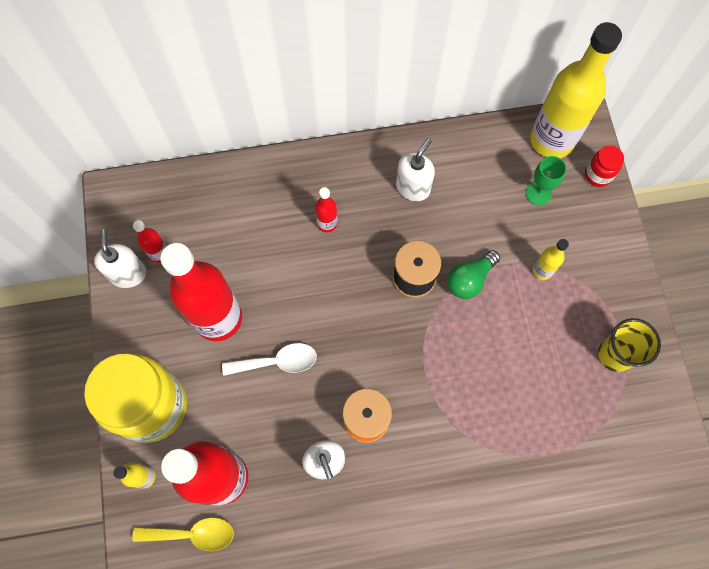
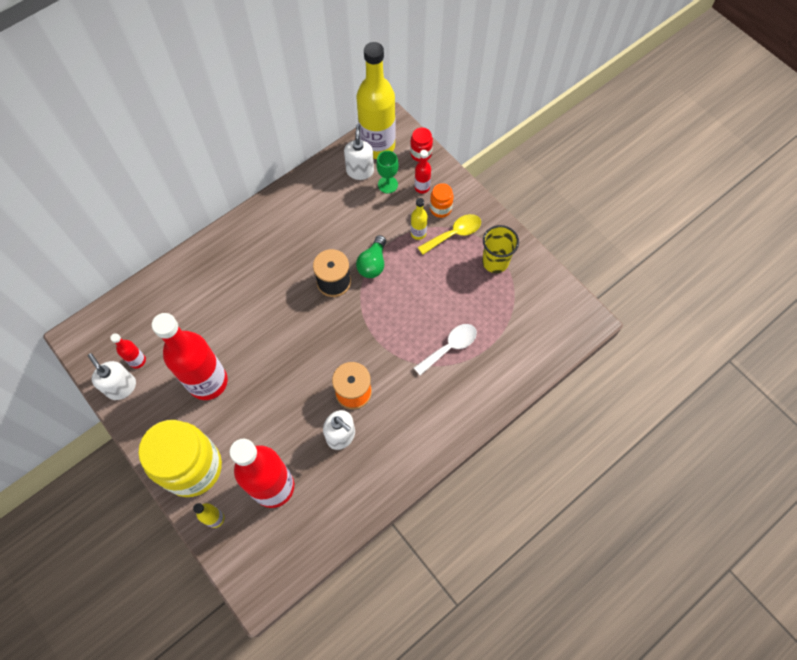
camera: 30 degrees left, 5 degrees down
(192, 534) = (273, 536): yellow spoon -> yellow spoon (454, 234)
(277, 362) = (268, 388): white spoon -> white spoon (450, 347)
(327, 223) = (251, 277): red bottle -> red bottle (422, 187)
(413, 187) = (299, 223): white soap dispenser -> white soap dispenser (360, 171)
(585, 254) = (440, 209): none -> orange jar

